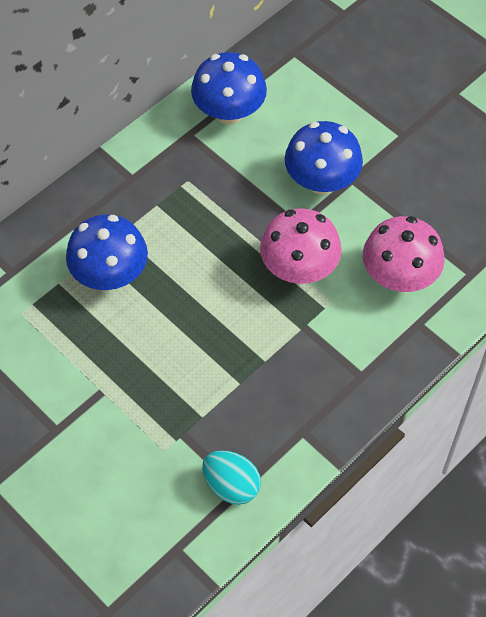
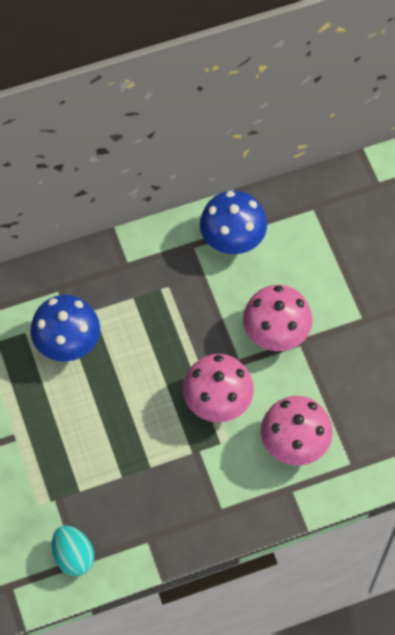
camera: 25 degrees right, 5 degrees up
(321, 181) = (276, 332): blue mushroom -> pink mushroom

